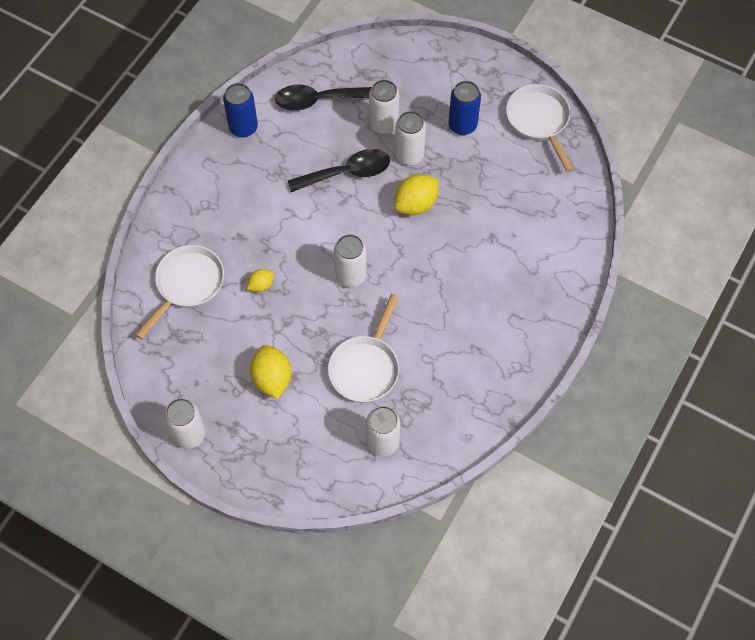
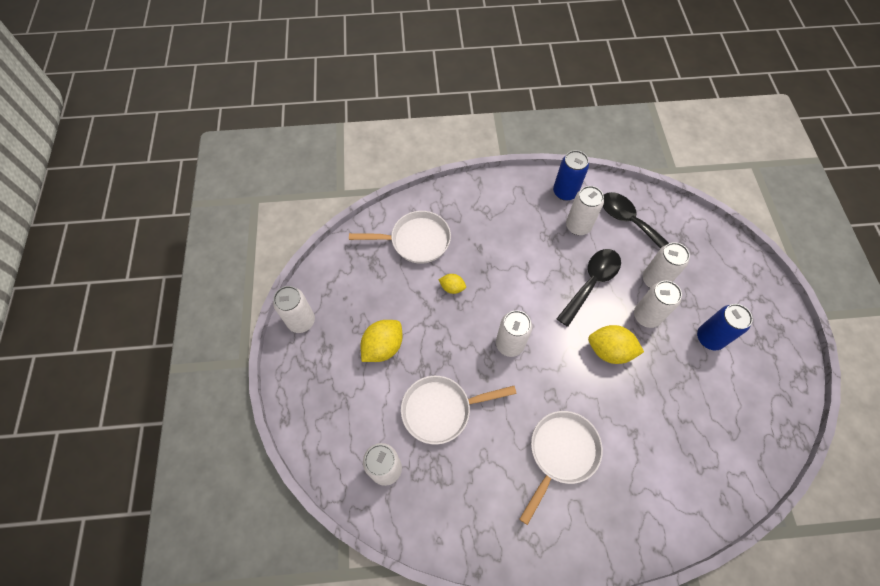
camera: 55 degrees right, 0 degrees up
(286, 143) = (578, 226): none -> white can
(347, 173) = (591, 283): black spoon -> black spoon turned 90 degrees counterclockwise
(539, 121) = (773, 397): white pan -> white pan (561, 453)

